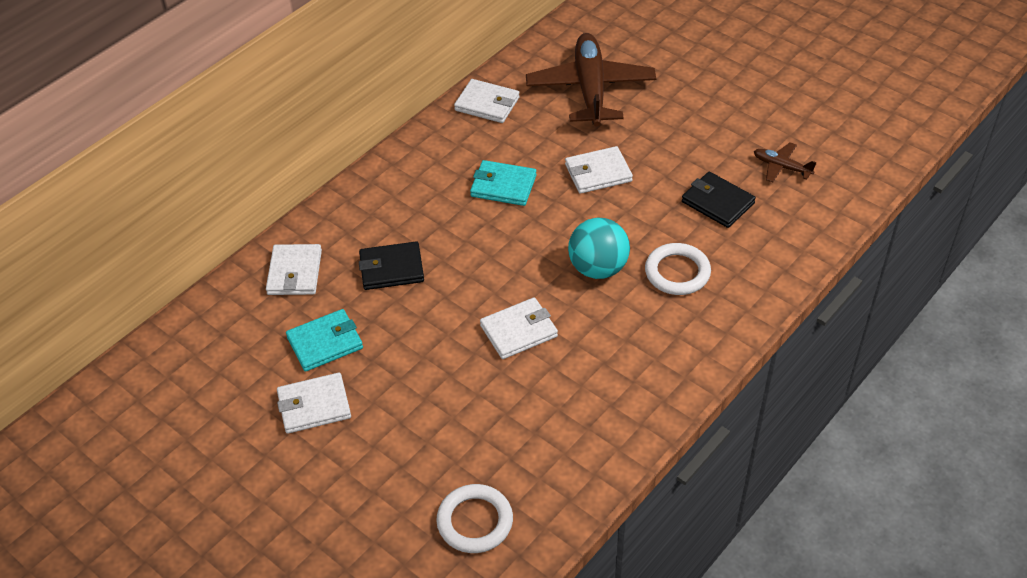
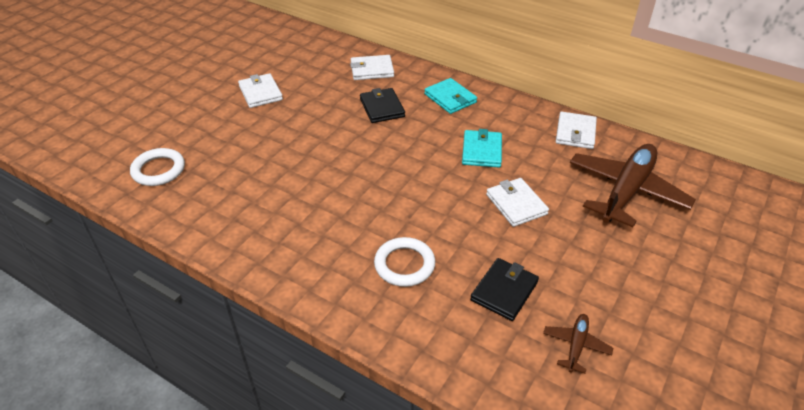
camera: 80 degrees right, 5 degrees down
(325, 343) = (312, 90): turquoise wallet -> turquoise wallet (450, 98)
(519, 331) = (328, 174): white wallet -> none
(590, 89) = (626, 191): brown plane -> brown plane turned 45 degrees counterclockwise
(598, 268) = (400, 213): turquoise ball -> none

